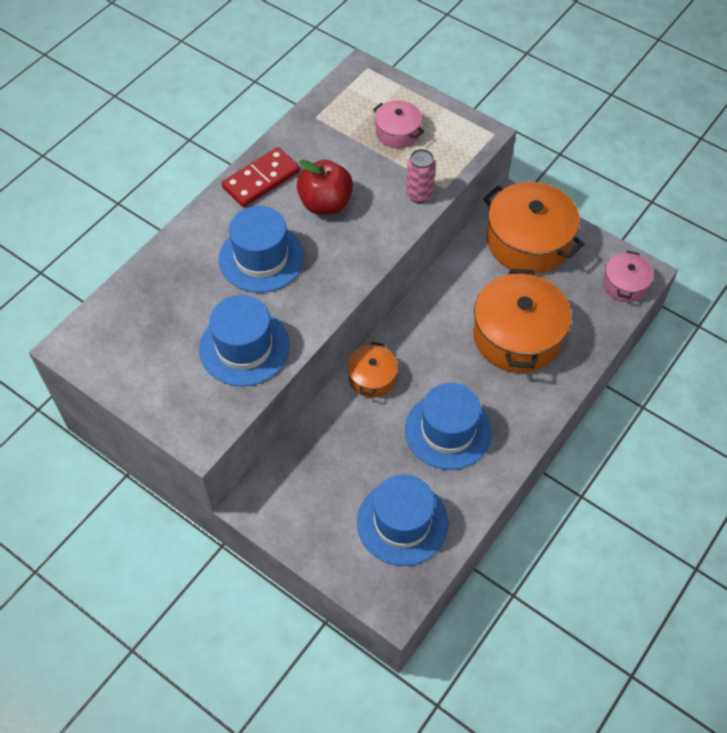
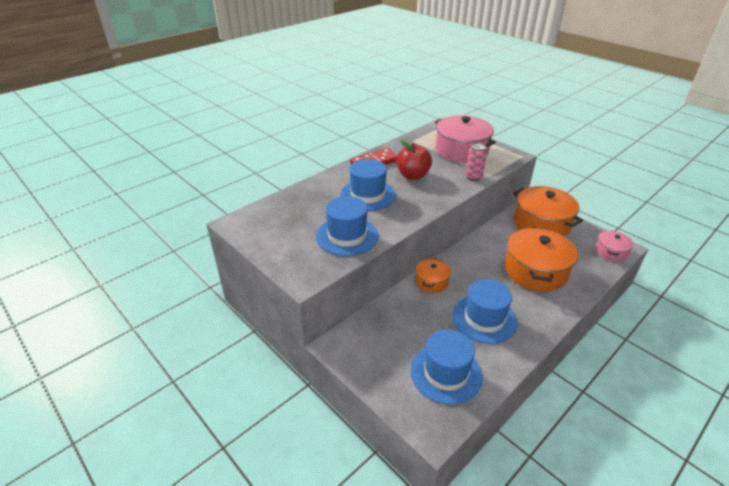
camera: 10 degrees right, 20 degrees down
(397, 132) = (461, 150): pink pot -> pink pot, size x1.92

